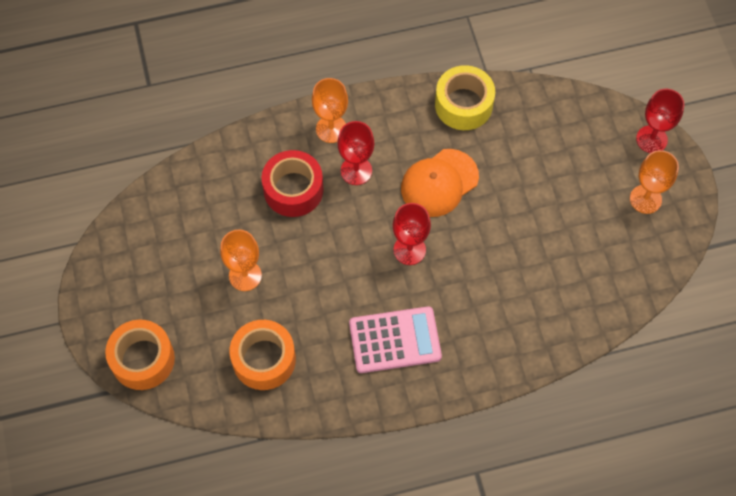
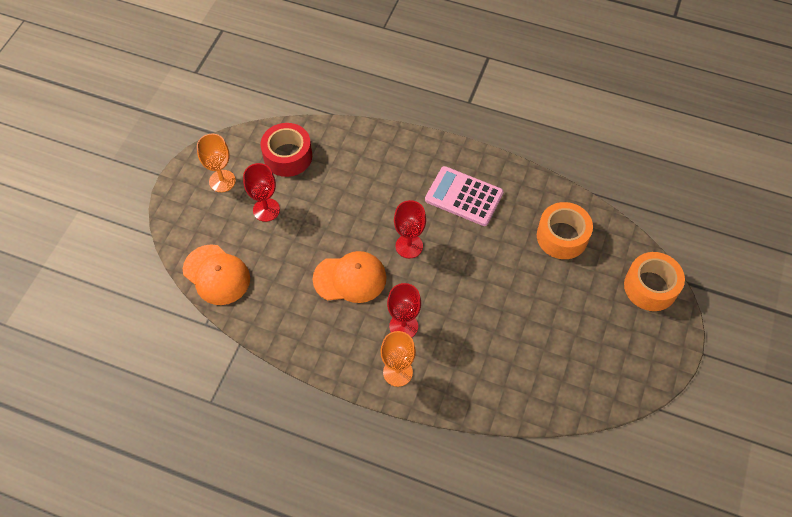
camera: 145 degrees left, 5 degrees down
(245, 275) = (540, 300): orange goblet -> none
(293, 189) = (462, 342): red tape -> red tape (288, 156)
(463, 104) = (281, 325): yellow tape -> none
(561, 110) = (216, 275): none -> orange cap
(651, 139) = (177, 215): red goblet -> red goblet (266, 210)

